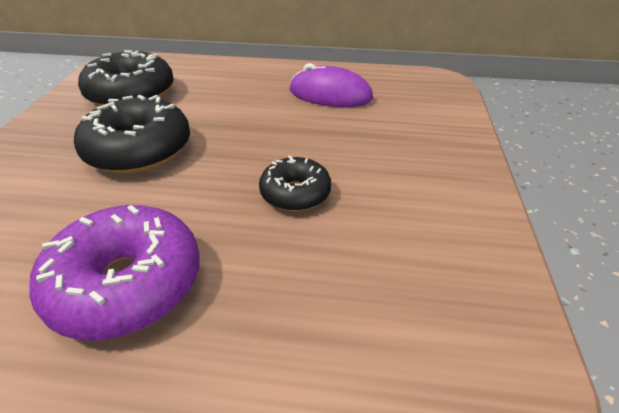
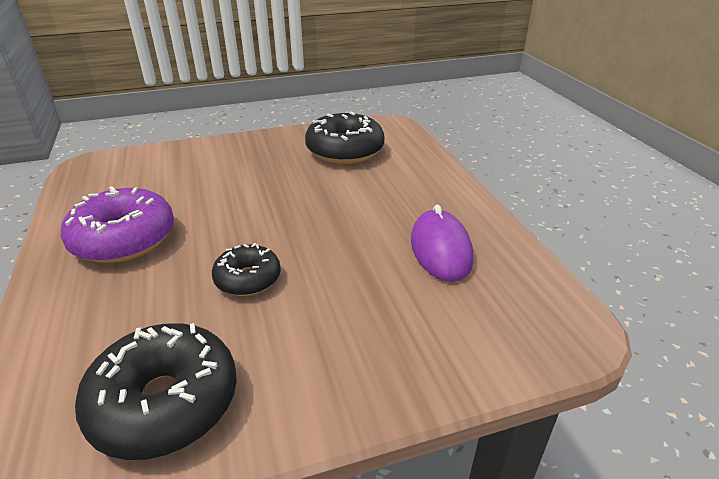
camera: 65 degrees right, 5 degrees down
(139, 150) = (268, 185): black donut -> black donut (165, 402)

